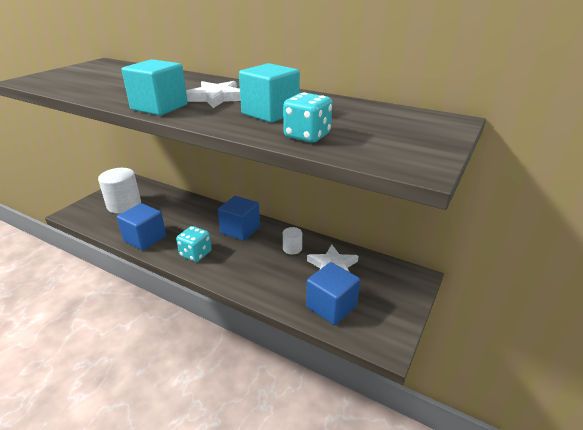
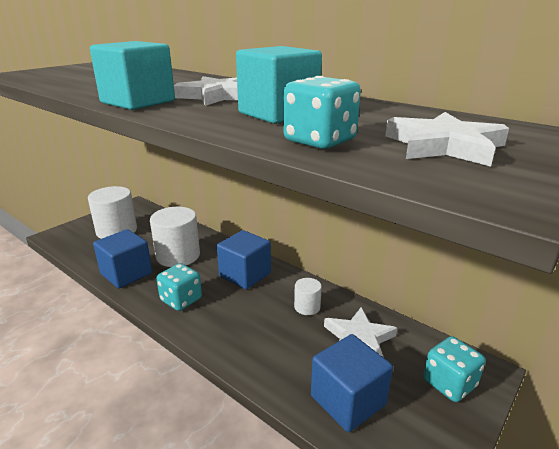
camera: 10 degrees right, 5 degrees down
(183, 220) = (178, 256): none -> white cylinder
(385, 134) = (444, 146): none -> white star
(396, 287) = (449, 383): none -> turquoise dice

